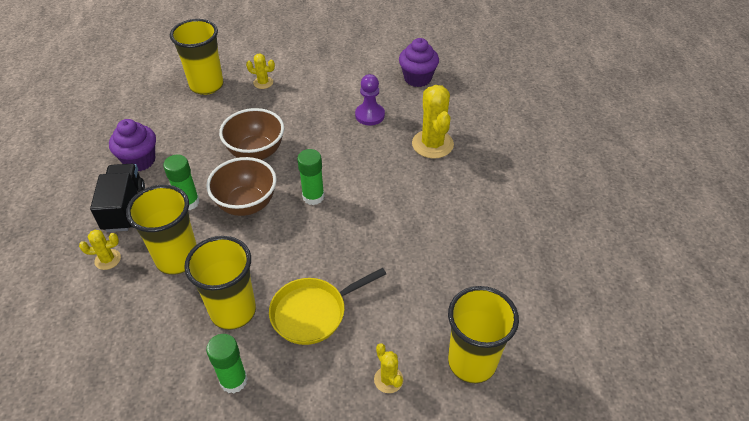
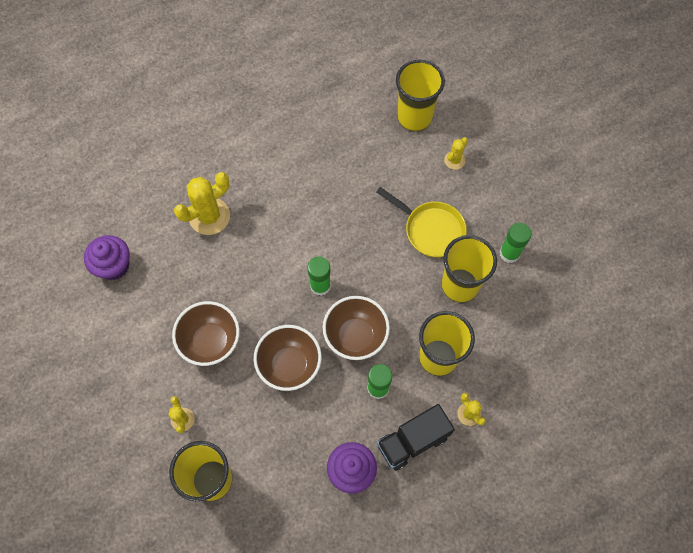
camera: 115 degrees left, 20 degrees up
(312, 113) = (211, 342): none -> brown bowl
(369, 115) = (191, 287): purple pawn -> none

